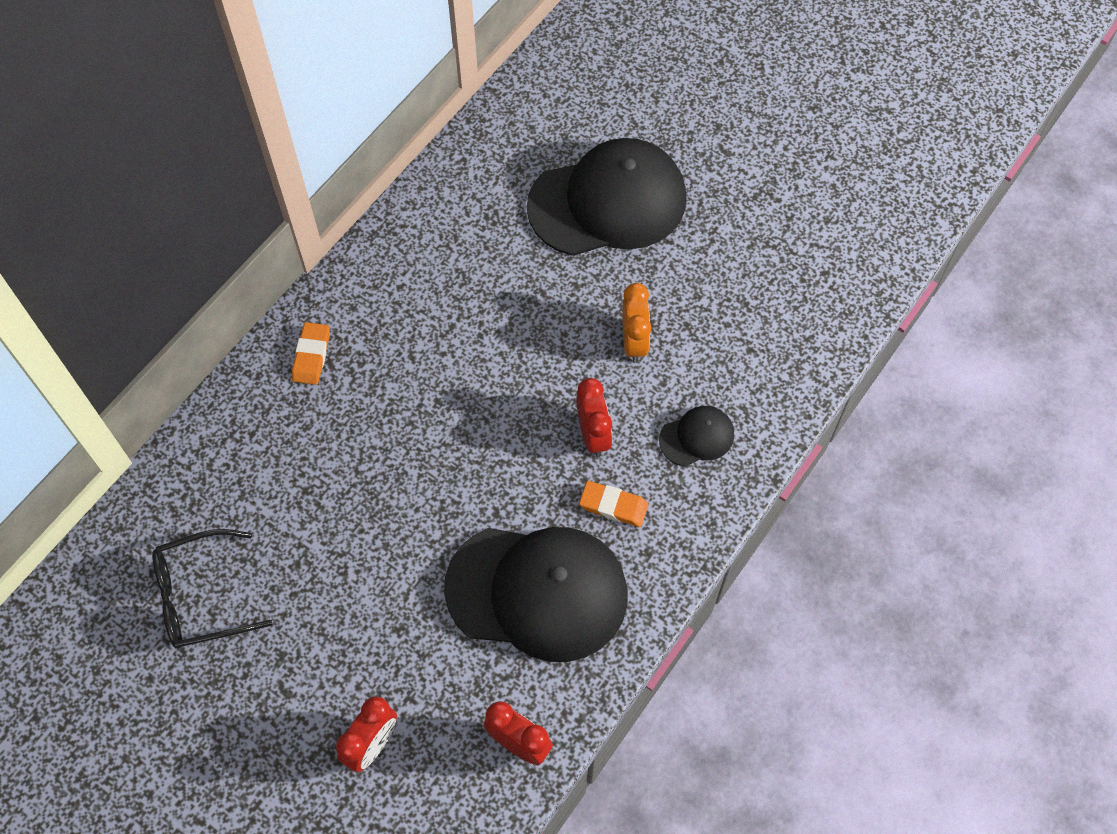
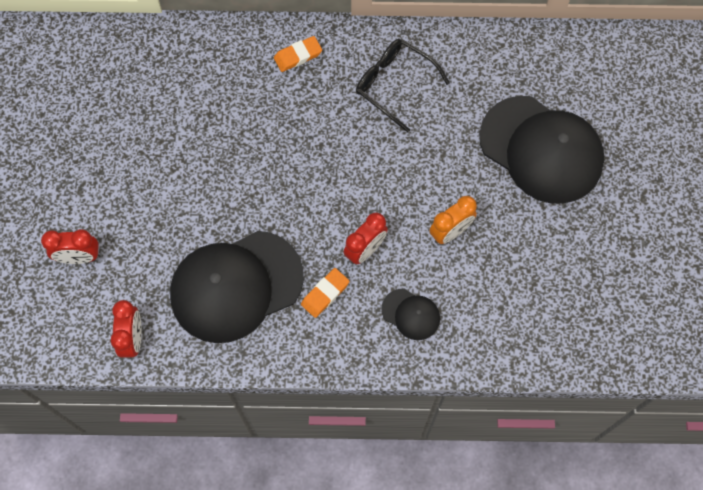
camera: 55 degrees right, 5 degrees up
(201, 596) = (106, 105): black glasses -> black glasses (394, 85)
(537, 592) = (236, 286): black cap -> black cap turned 90 degrees clockwise
(613, 506) = (325, 294): orange eraser -> orange eraser turned 60 degrees clockwise

